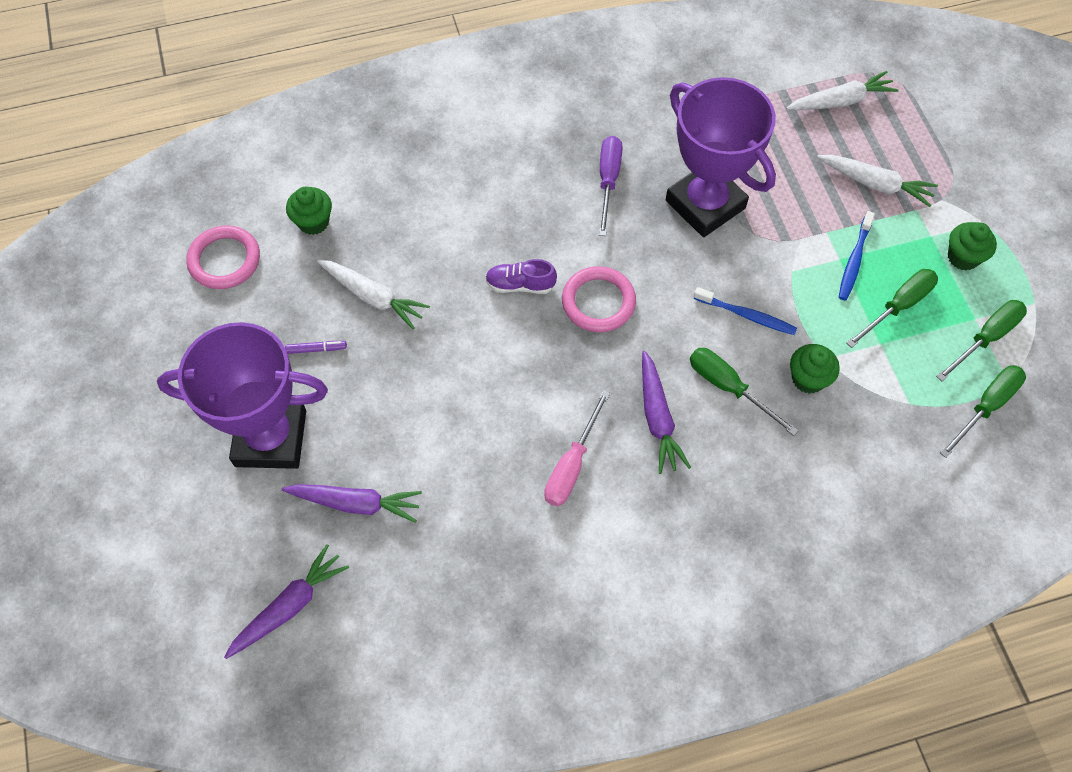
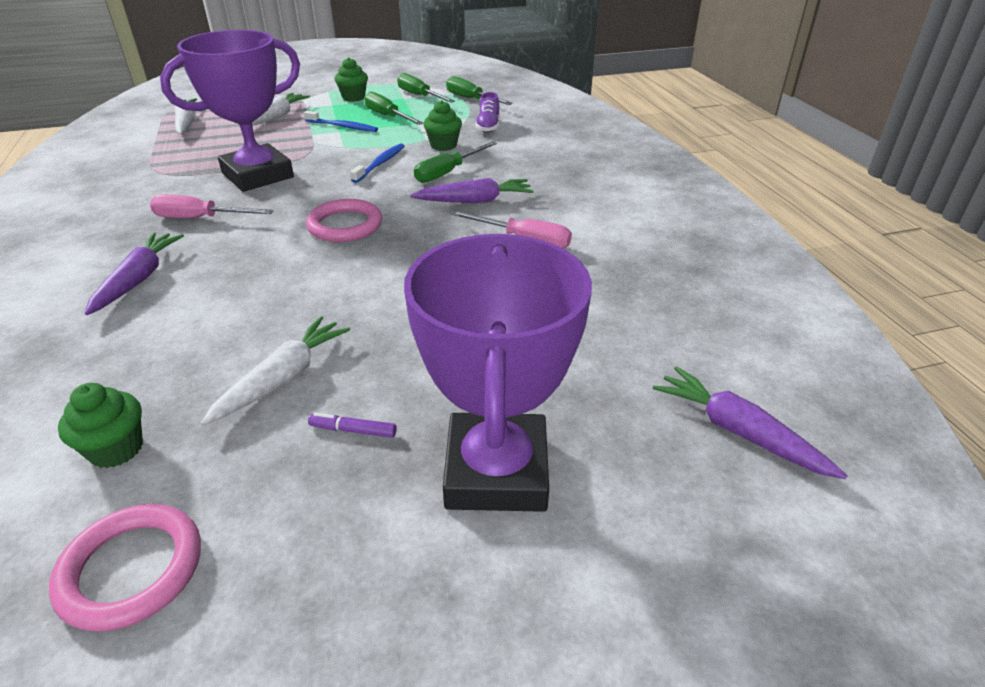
camera: 90 degrees left, 25 degrees down
(316, 349) = (353, 430): purple marker -> purple marker turned 75 degrees counterclockwise
(355, 503) = (586, 380): purple carrot -> purple carrot (138, 279)
(520, 285) = (307, 268): purple shoe -> purple shoe (488, 126)
(608, 181) = (200, 218): purple screwdriver -> pink screwdriver

